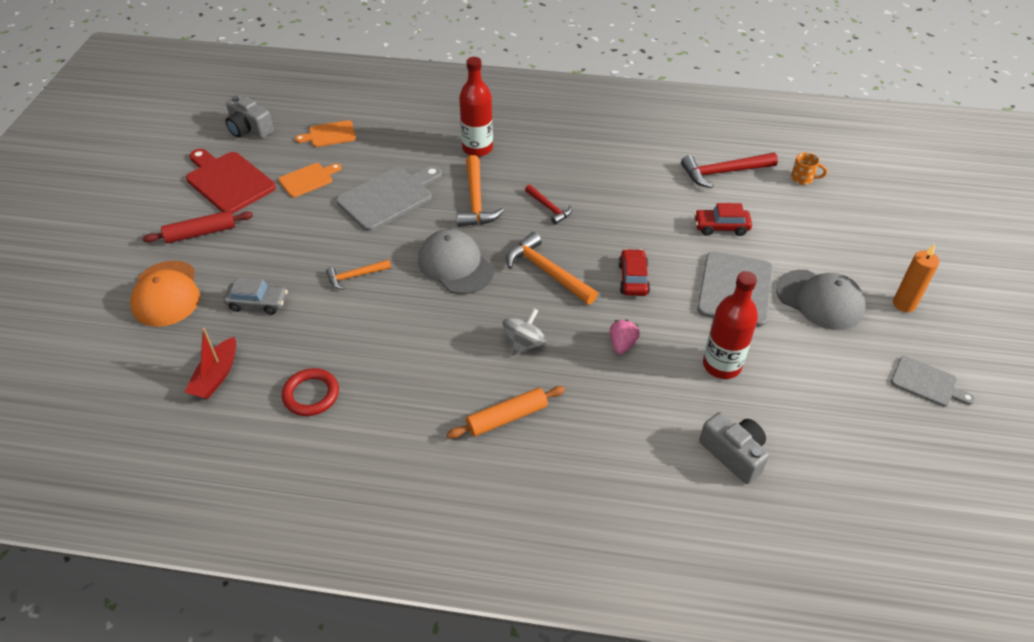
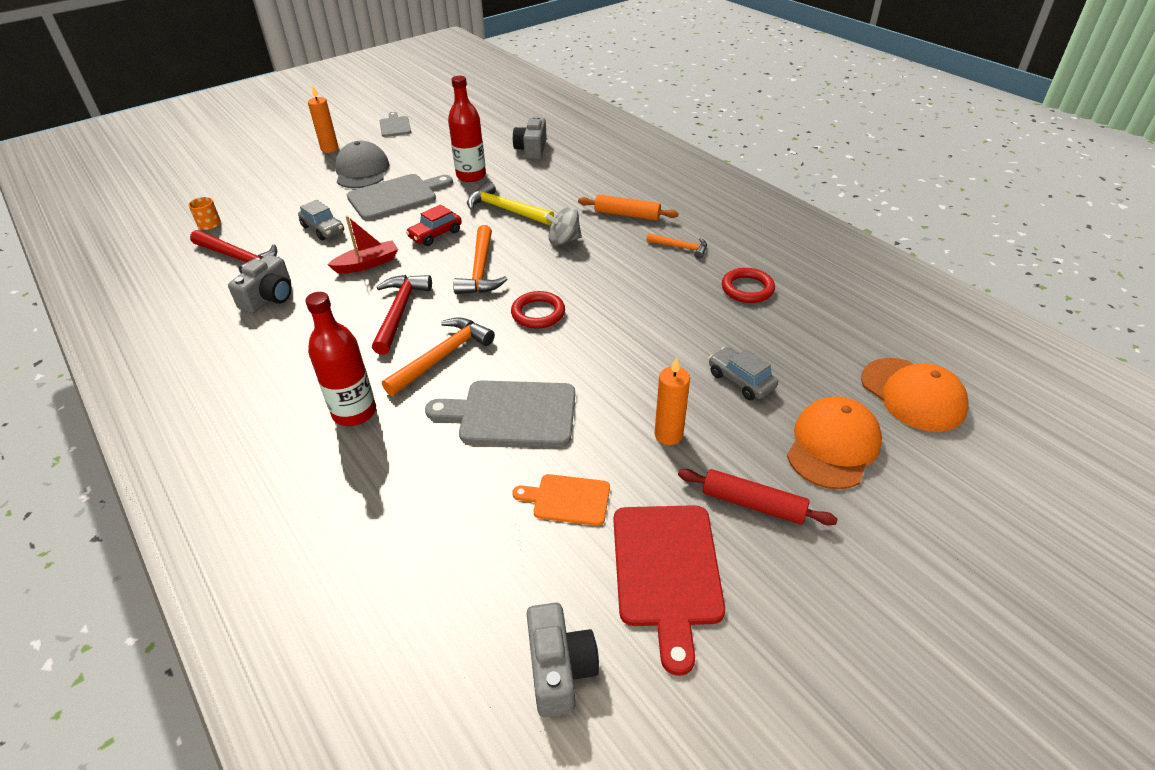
camera: 135 degrees left, 5 degrees down
(118, 368) = (912, 394): none -> orange cap
(216, 376) = (818, 340): red boat -> red boat (367, 264)
(280, 240) = (668, 435): none -> orange candle
(329, 134) = (468, 561): orange cutting board -> none
(355, 276) = (630, 353): orange hammer -> orange hammer (680, 247)
(455, 265) = (538, 313): grey cap -> red ring
(549, 208) = (399, 312): red hammer -> red hammer, size x1.67
(622, 344) = (505, 210): pink strawberry -> yellow hammer
(646, 165) = (269, 297): none -> grey camera
(721, 227) = (323, 229): red car -> grey car

